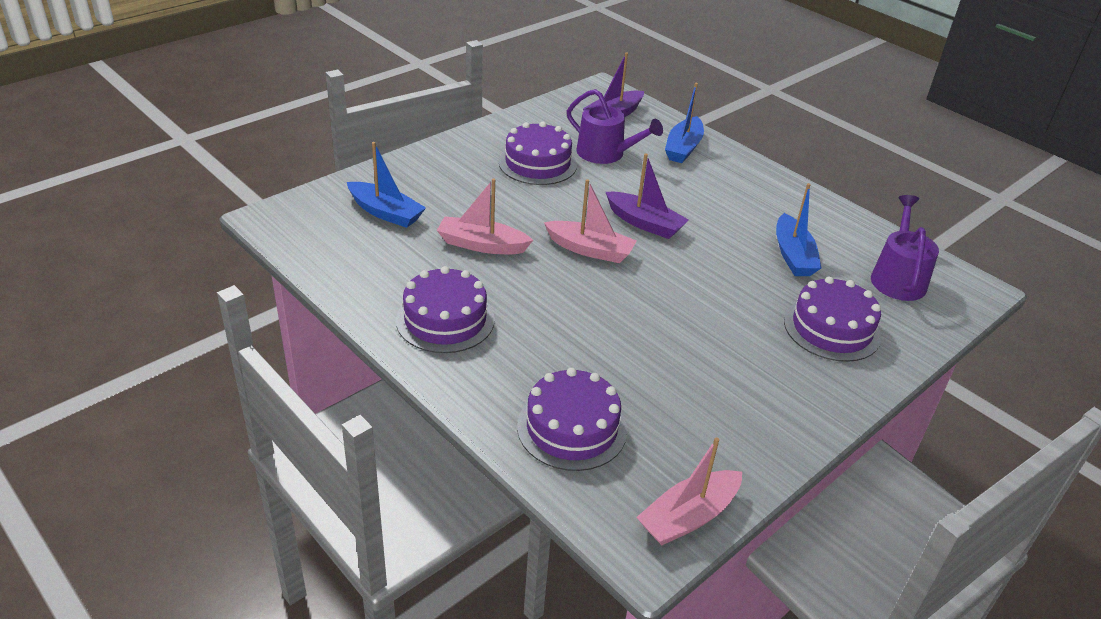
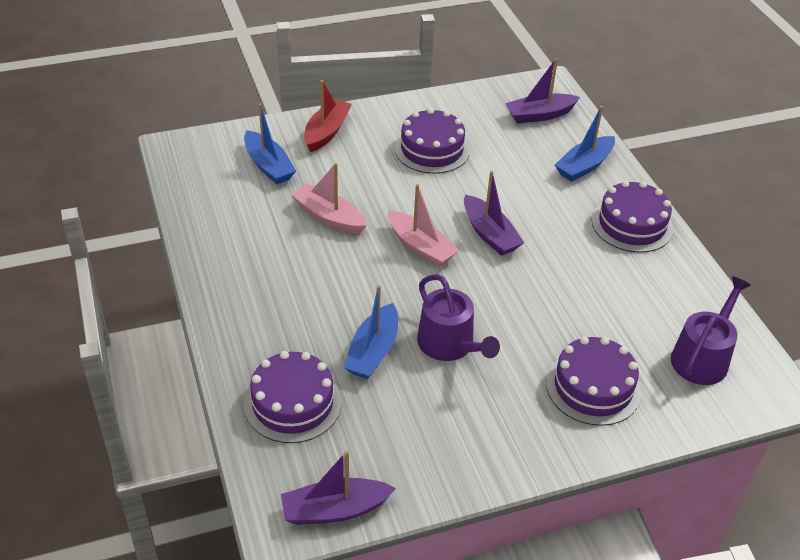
camera: 25 degrees right, 5 degrees up
(424, 170) = (326, 132): none -> red boat
(445, 319) = (254, 277): purple cake -> purple cake (632, 224)
(606, 153) = (503, 154): purple watering can -> purple watering can (450, 345)
(688, 517) = (334, 510): pink boat -> purple boat
(793, 255) = (611, 305): blue boat -> blue boat (373, 351)

